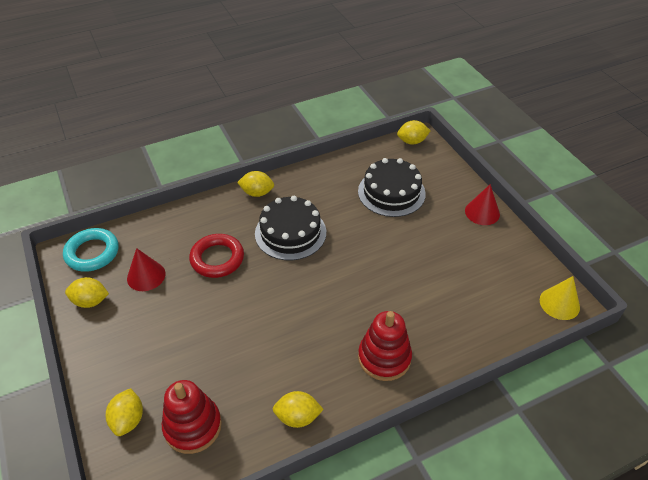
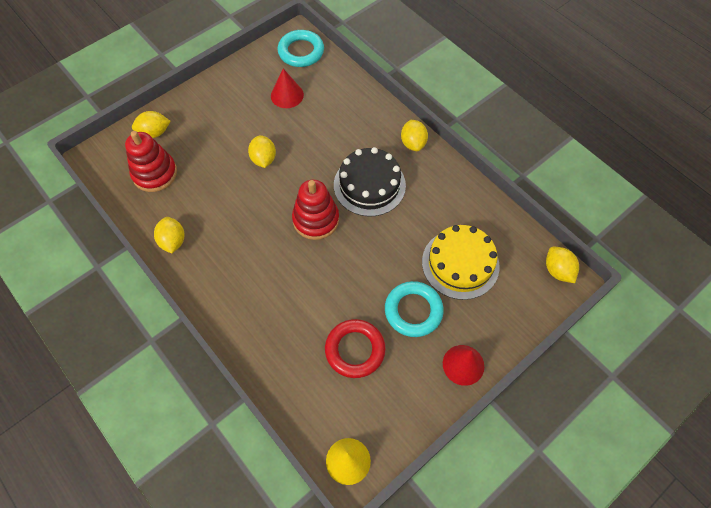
camera: 75 degrees right, 15 degrees up
(90, 301) = (252, 70): yellow lemon -> yellow lemon (263, 159)
(217, 259) = (320, 138): red ring -> red ring (355, 350)
(384, 358) = (242, 295): red stacking toy -> red stacking toy (316, 220)
(391, 192) = (460, 264): black cake -> yellow cake
(429, 231) = (413, 311): none -> turquoise ring

